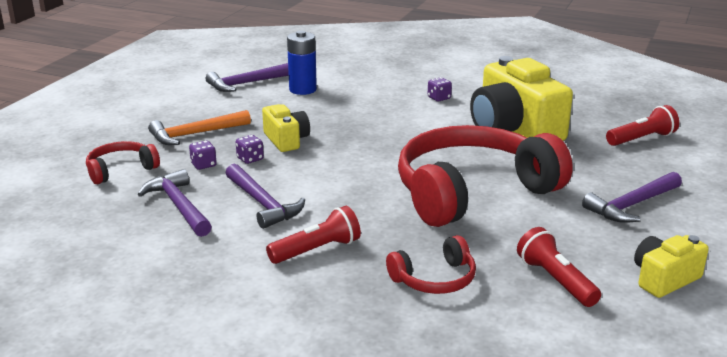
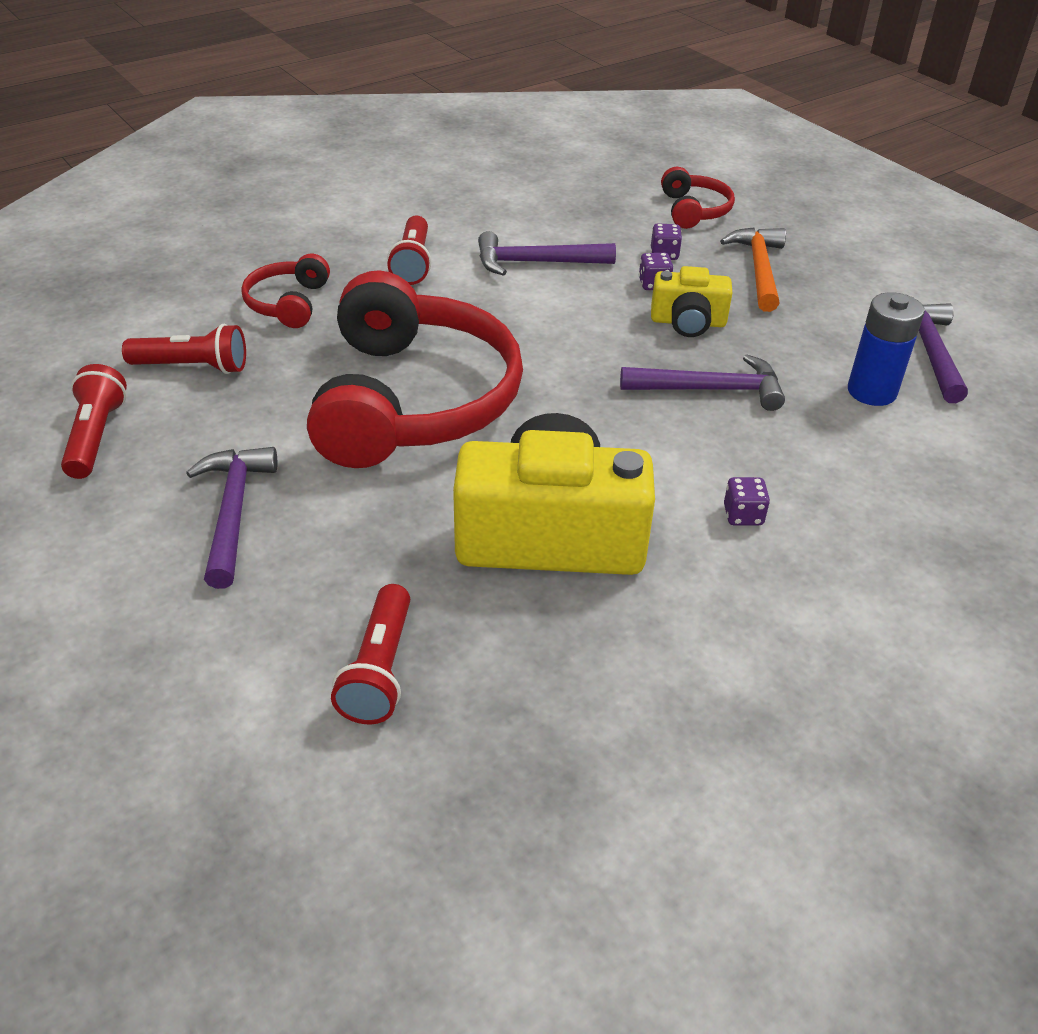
camera: 120 degrees right, 15 degrees up
(179, 206) = (578, 221): purple hammer -> purple hammer (710, 389)
(664, 279) = (96, 436): yellow camera -> red flashlight

